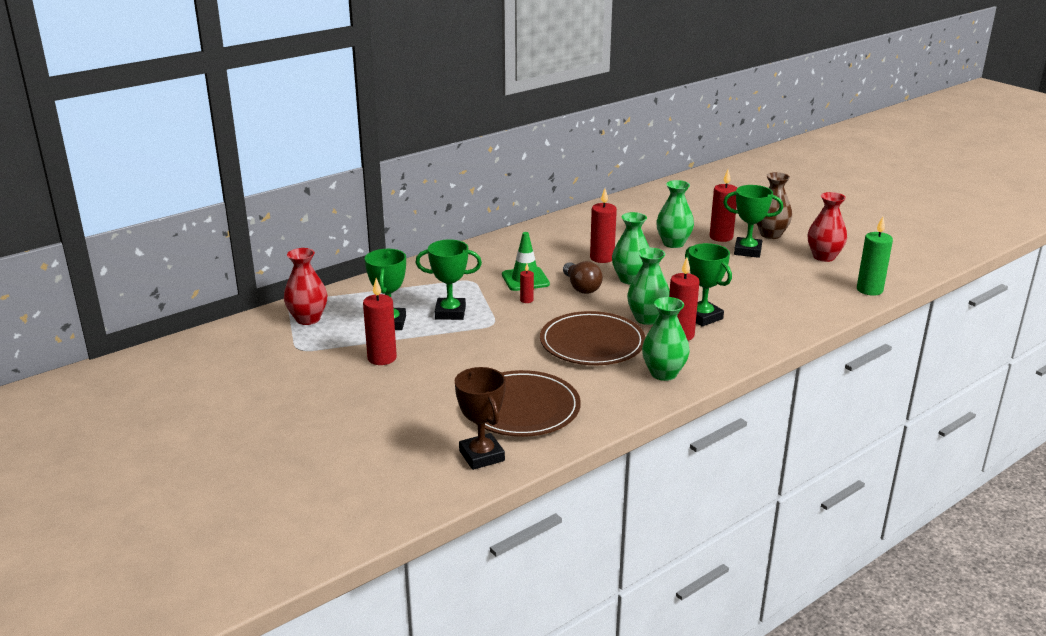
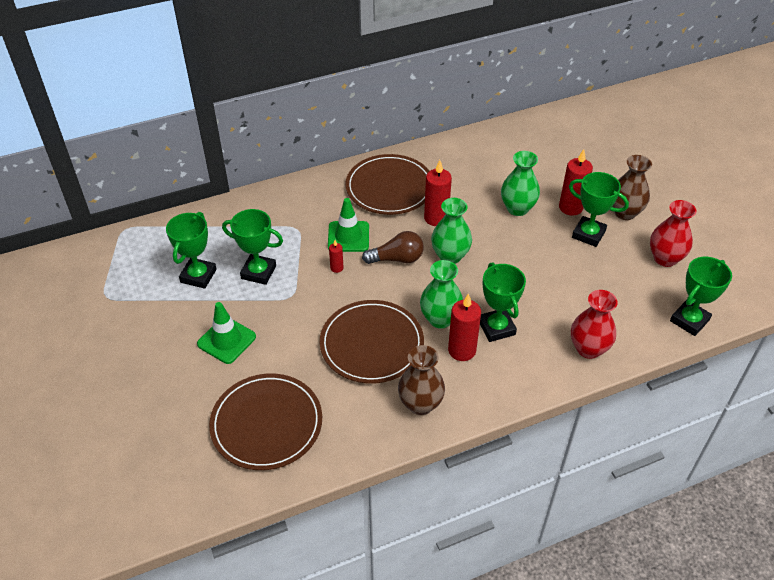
camera: 15 degrees right, 20 degrees up
(308, 319) = (129, 255): red vase -> red vase (588, 349)
(382, 358) = (171, 325): red candle -> none
(446, 360) = (226, 340): none -> green traffic cone
(481, 456) = (203, 482): brown trophy -> none
(545, 245) = (389, 187): none -> brown plate
(581, 287) = (397, 259): brown light bulb -> brown light bulb turned 90 degrees counterclockwise
(663, 373) = (420, 404): green vase -> brown vase
(869, 290) = (689, 320): green candle -> green trophy

